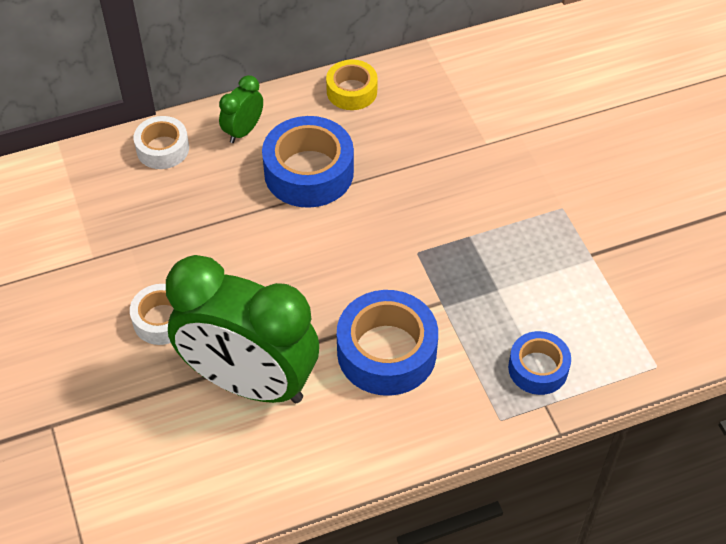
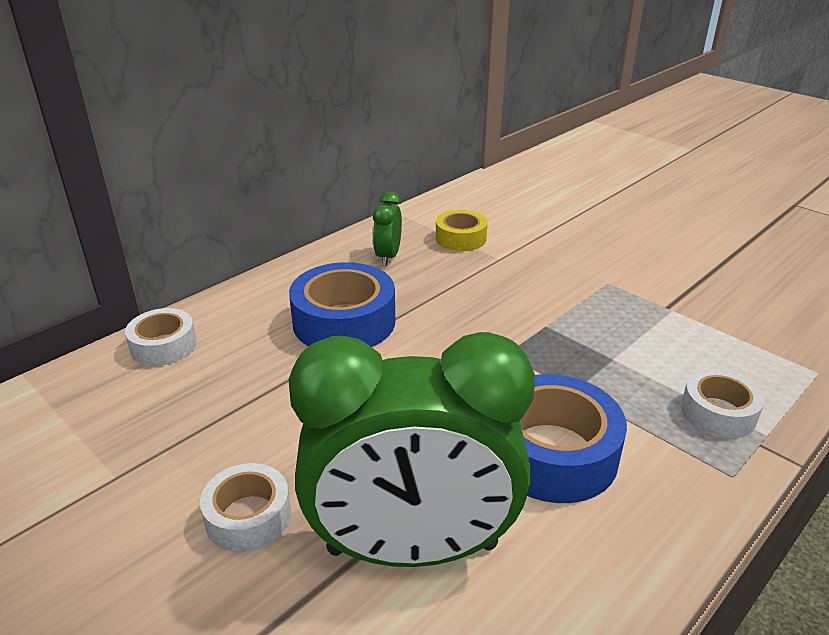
camera: 25 degrees left, 20 degrees down
(243, 131) = (251, 308): green clock -> green clock (388, 256)
(351, 91) = (345, 254): yellow tape -> yellow tape (460, 238)
(538, 368) = (718, 412): blue tape -> white tape

